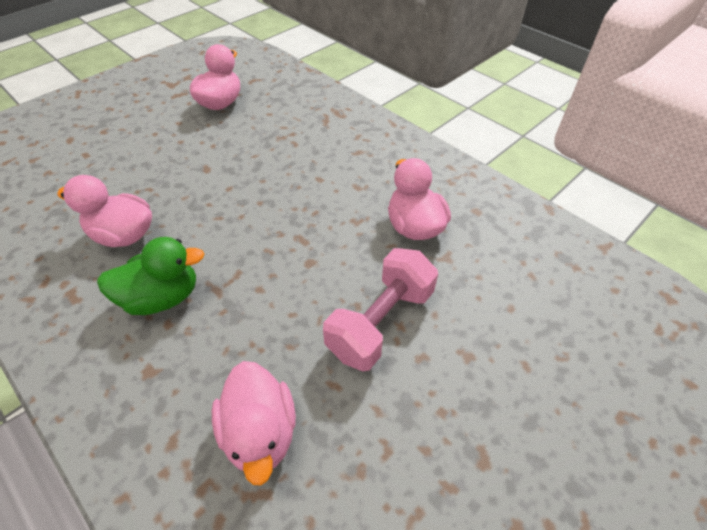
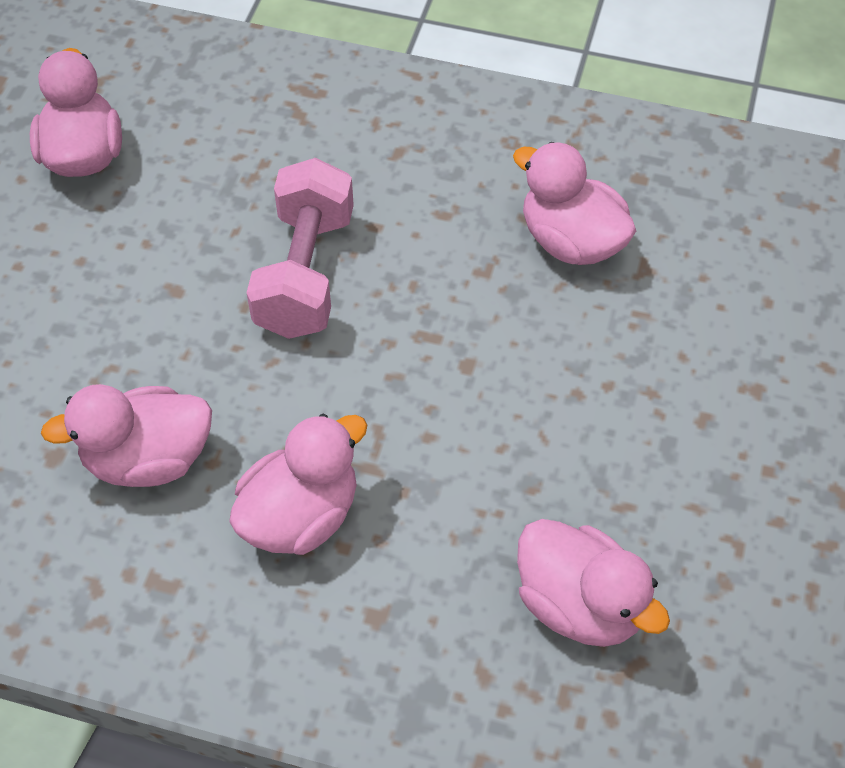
camera: 30 degrees left, 5 degrees up
(162, 297) = (300, 516): green duck -> pink duck
(380, 322) = (623, 400): pink dumbbell -> pink dumbbell (305, 273)

